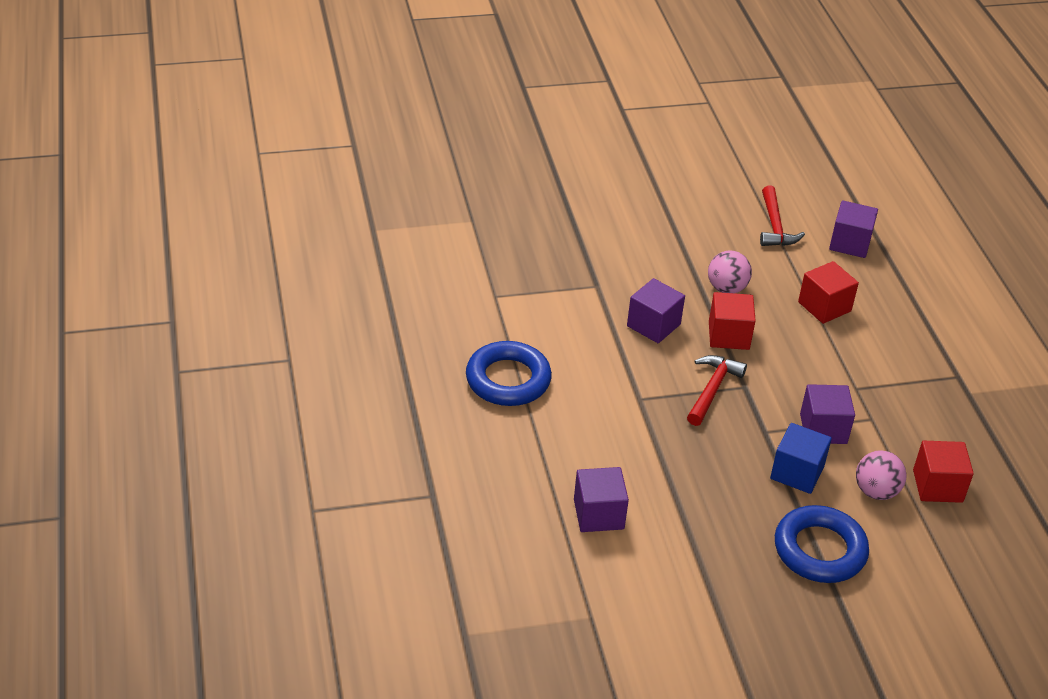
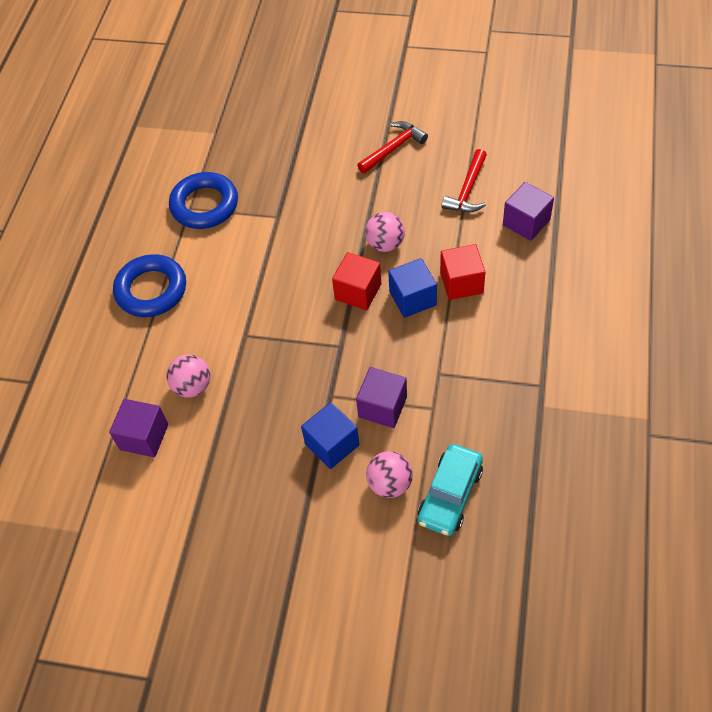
camera: 30 degrees right, 15 degrees up
(618, 457) = (192, 386): none -> pink ball
(653, 325) = (300, 266): purple cube -> none
(712, 390) = (310, 342): red hammer -> red hammer (393, 148)
(787, 330) = (412, 298): none -> blue cube
(819, 550) = (303, 528): blue ring -> blue ring (204, 205)
(937, 486) = (450, 495): red cube -> turquoise car

